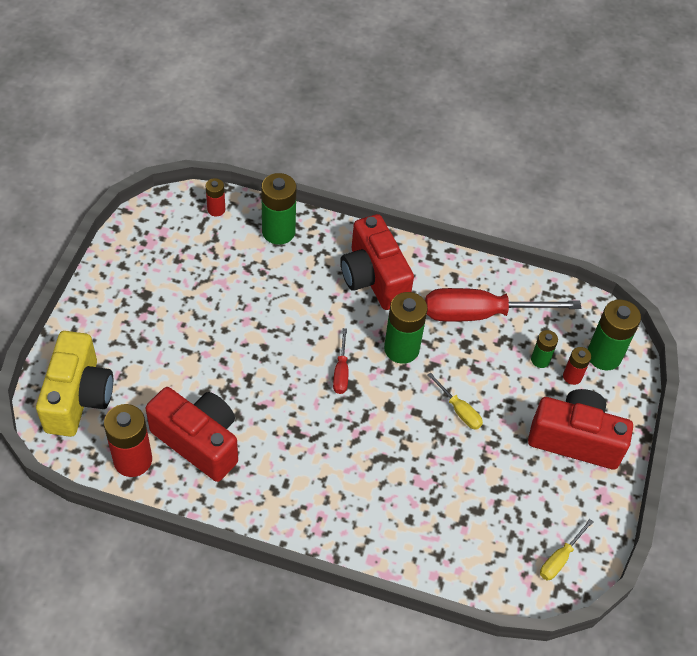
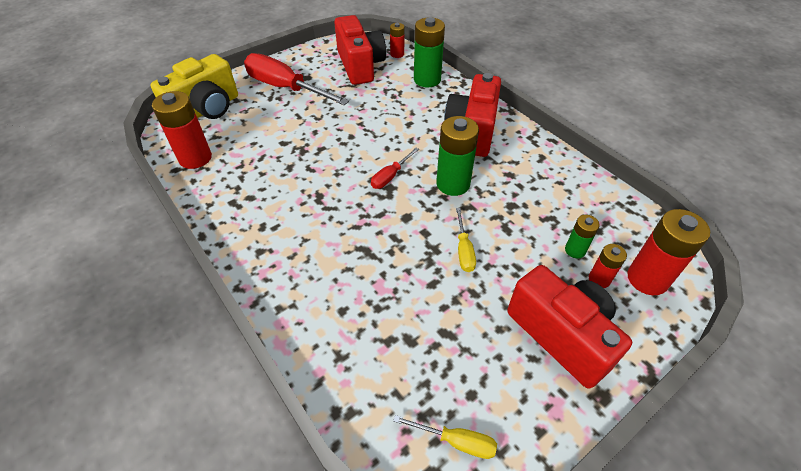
camera: 40 degrees right, 5 degrees down
(198, 442) = (246, 169): red camera -> red camera (360, 66)
(480, 314) = (543, 191): red screwdriver -> red screwdriver (285, 88)
(560, 559) = (456, 441): yellow screwdriver -> yellow screwdriver turned 150 degrees counterclockwise
(604, 356) = (647, 279): green battery -> red battery

